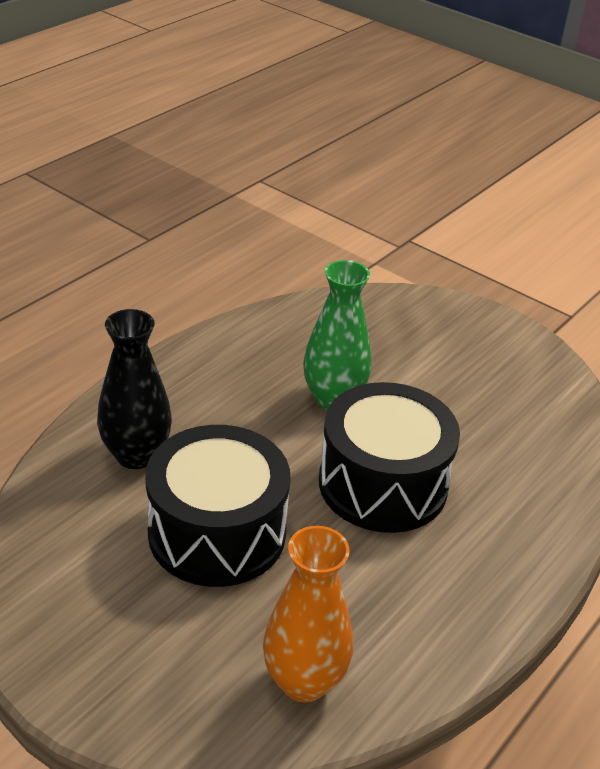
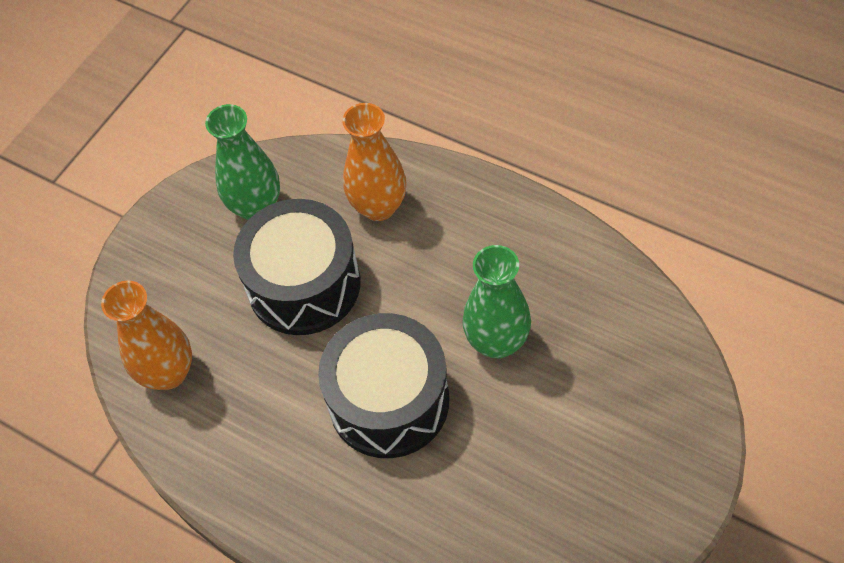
camera: 90 degrees right, 20 degrees up
(84, 564) = (256, 207): none -> green vase
(136, 455) = (379, 206): black vase -> orange vase

